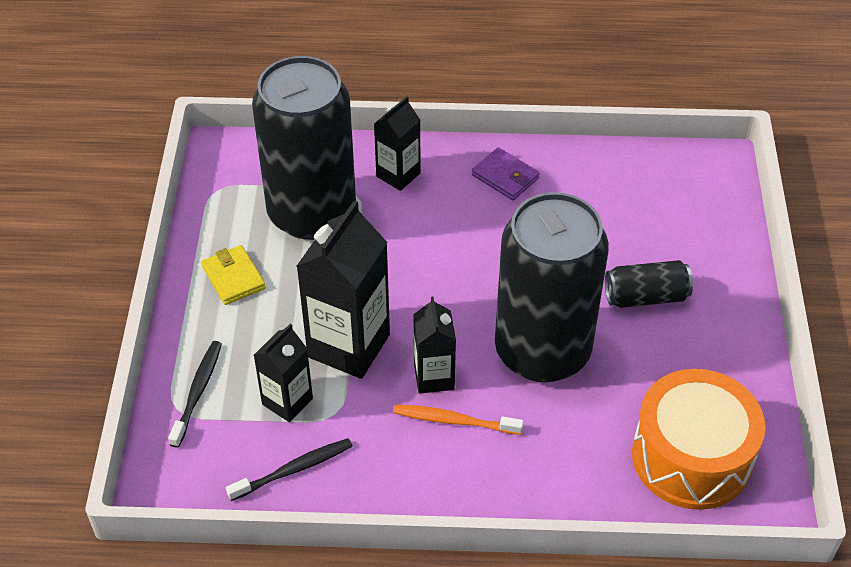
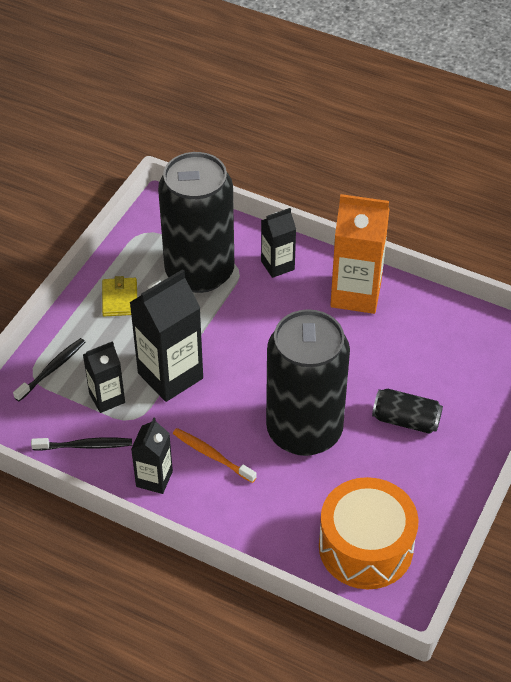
camera: 25 degrees right, 0 degrees up
(434, 377) = (216, 420): black carton -> black carton (154, 479)
(505, 177) = (356, 294): purple wallet -> orange carton

